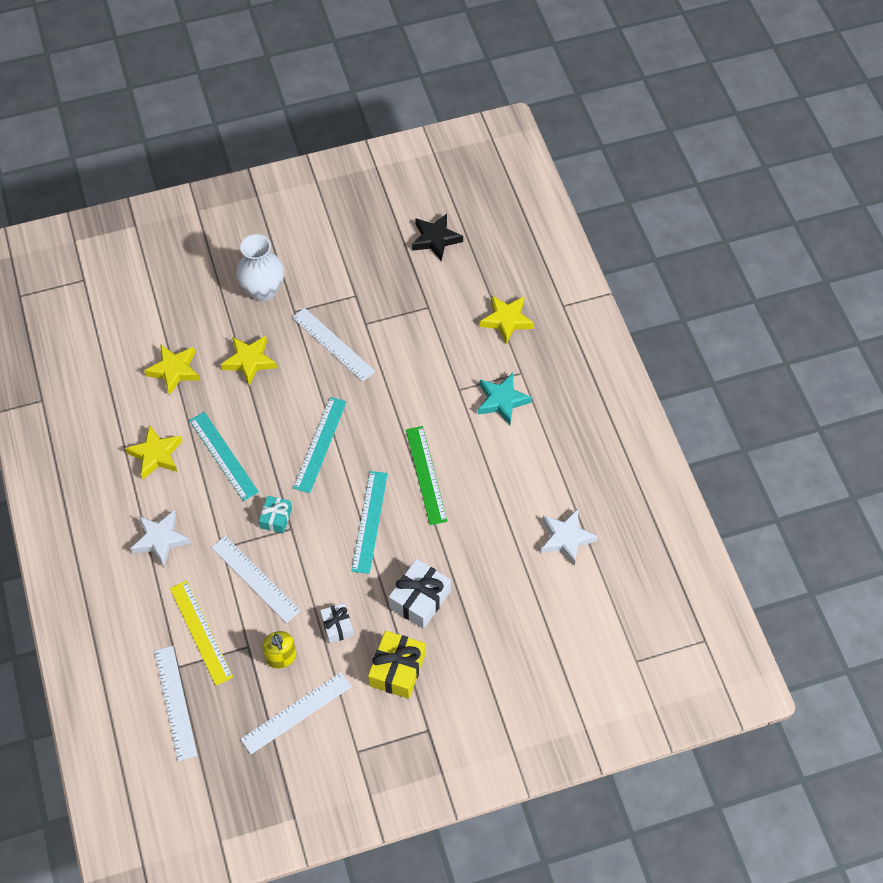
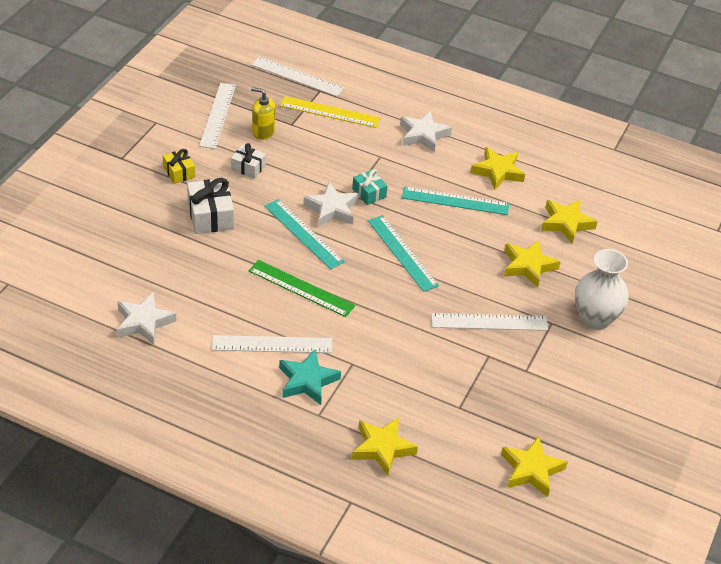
camera: 130 degrees right, 15 degrees down
(255, 579) = (335, 155): white ruler -> white ruler (272, 344)
(322, 526) = (332, 209): none -> white star
(397, 670) = (179, 172): yellow gift -> yellow gift, size x0.61
(435, 239) = (531, 470): black star -> yellow star

